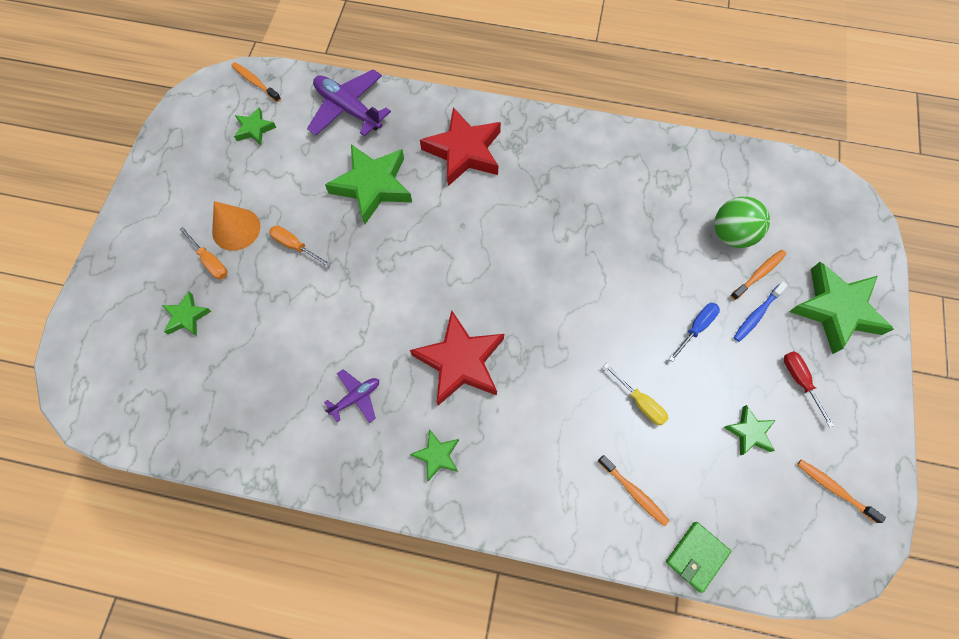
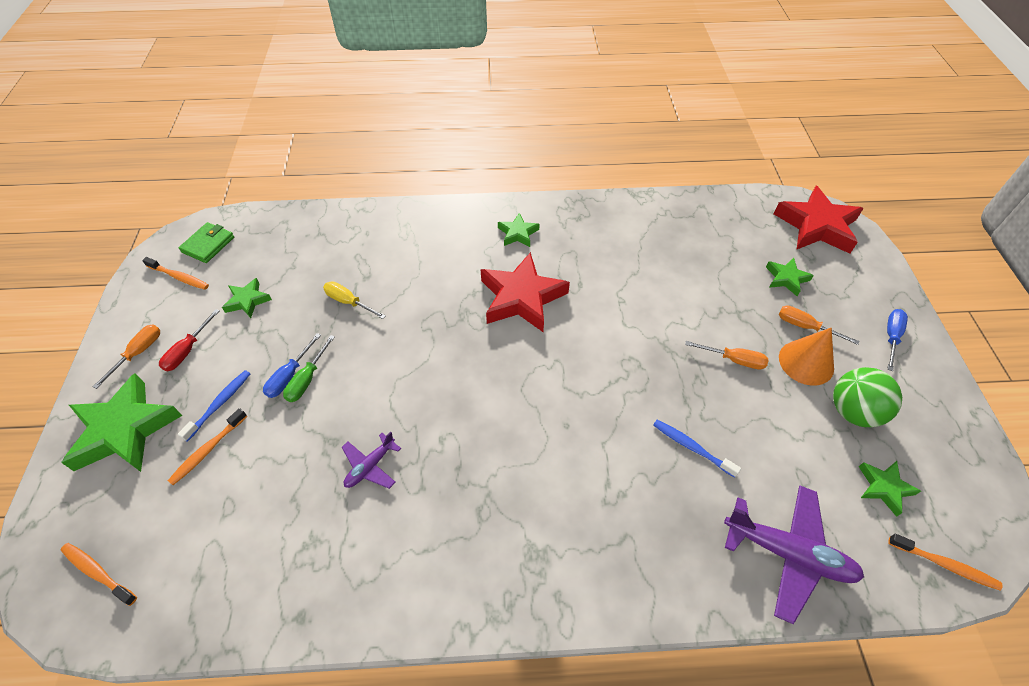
camera: 165 degrees right, 15 degrees down
(145, 233) = (891, 337): none -> blue screwdriver
(356, 397) = (601, 255): purple plane -> purple plane (370, 466)
(373, 186) = (692, 447): green star -> blue toothbrush
(464, 151) = (601, 526): red star -> red star (816, 226)
(633, 492) = (353, 243): orange toothbrush -> orange toothbrush (98, 572)
(679, 320) = (307, 379): none -> green screwdriver
(696, 556) = (303, 218): green wallet -> green wallet (208, 245)
(731, 234) = (234, 493): green ball -> green ball (853, 411)
(800, 381) = (188, 350): red screwdriver -> red screwdriver turned 60 degrees clockwise
(849, 390) = (138, 353): none -> orange screwdriver

